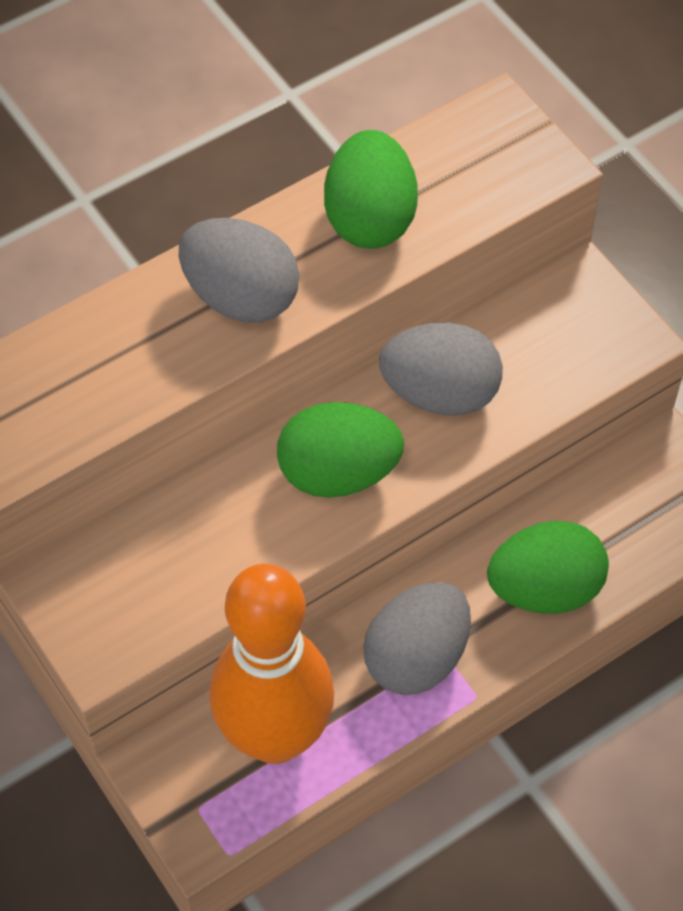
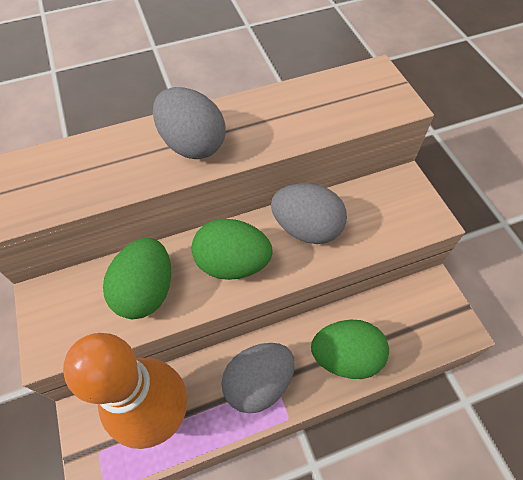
camera: 15 degrees right, 0 degrees up
(370, 219) = (285, 115): green egg -> green egg (146, 291)

